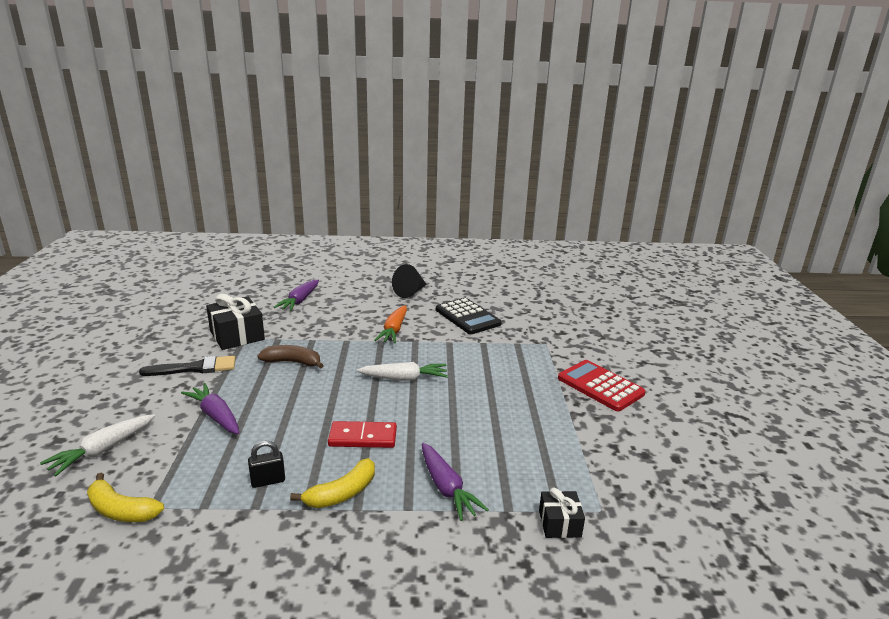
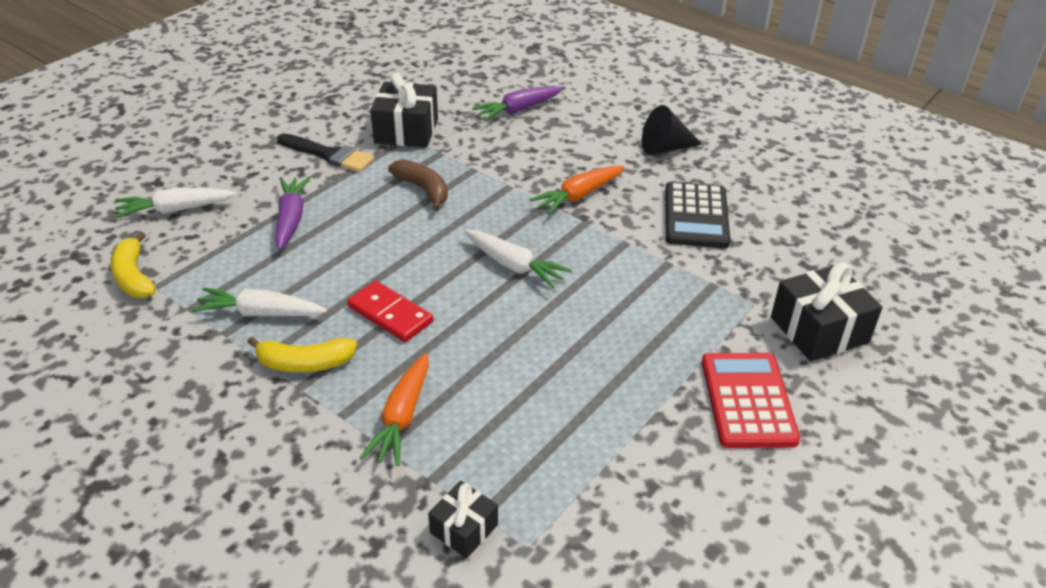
camera: 40 degrees right, 15 degrees up
(268, 481) = (260, 313): black padlock -> white carrot
(446, 488) = (402, 417): purple carrot -> orange carrot
(587, 342) = (819, 330): none -> black gift

